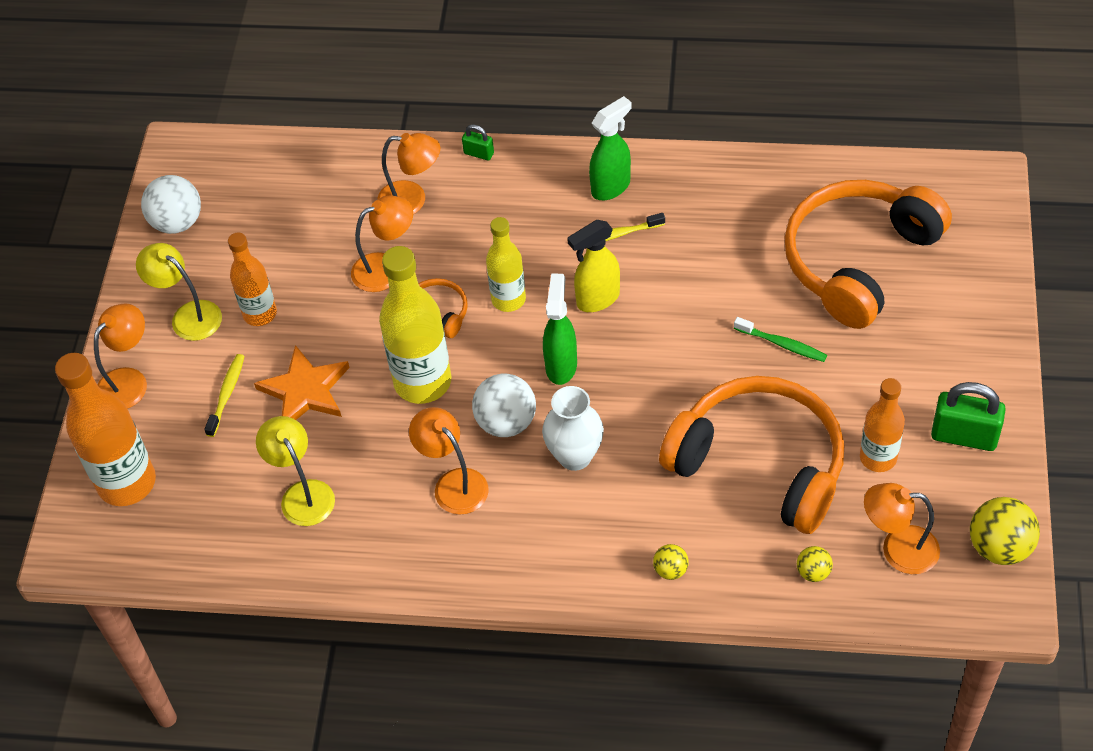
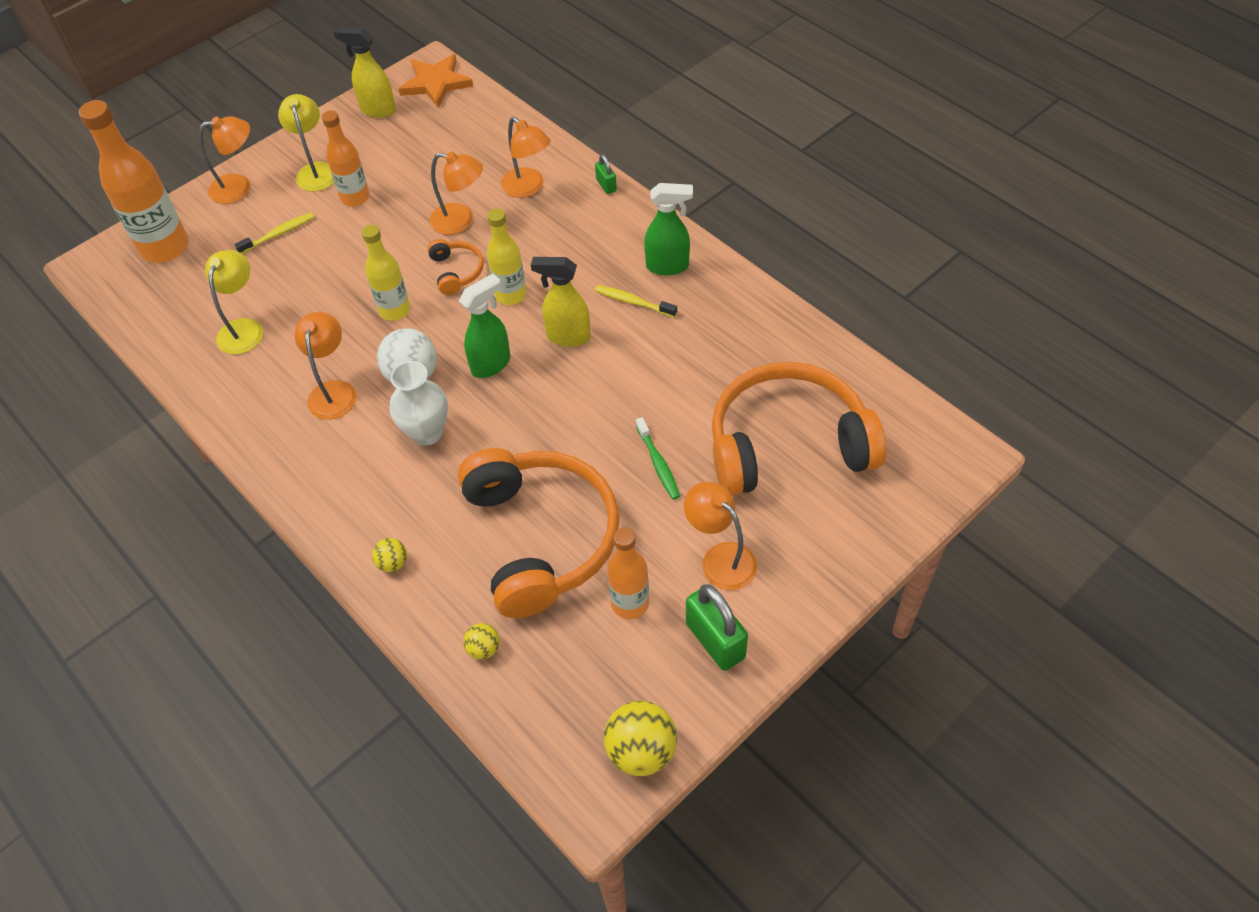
camera: 40 degrees right, 0 degrees up
(177, 222) = (377, 110): white ball -> yellow spray bottle
(305, 390) = (322, 264): orange star -> orange star (436, 83)
(422, 382) = (395, 310): yellow bottle -> yellow bottle, size x0.61
(898, 549) = (563, 685): orange lamp -> orange lamp (720, 558)

